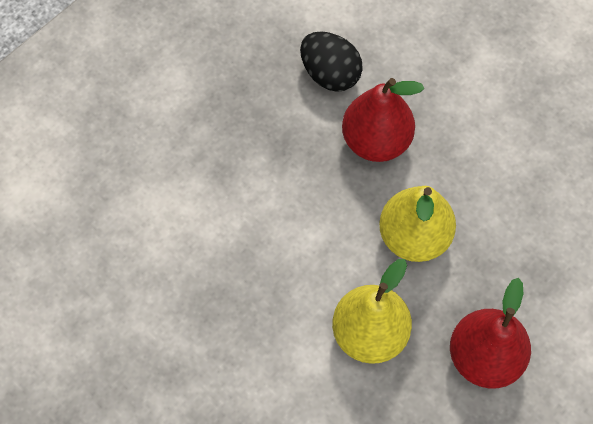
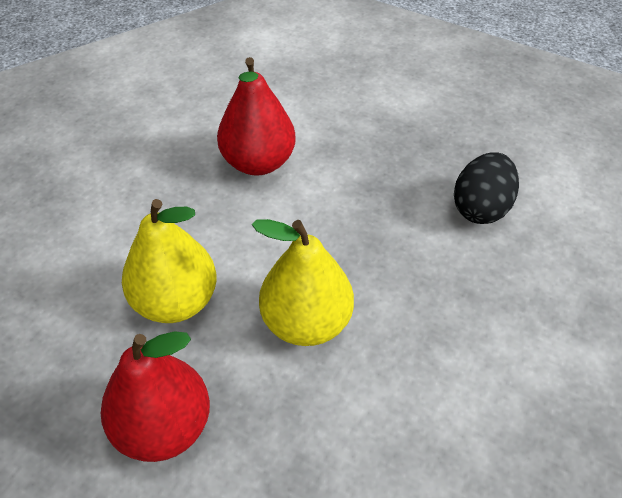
camera: 75 degrees right, 15 degrees down
(376, 141) = (416, 264): red pear -> red pear (258, 162)

